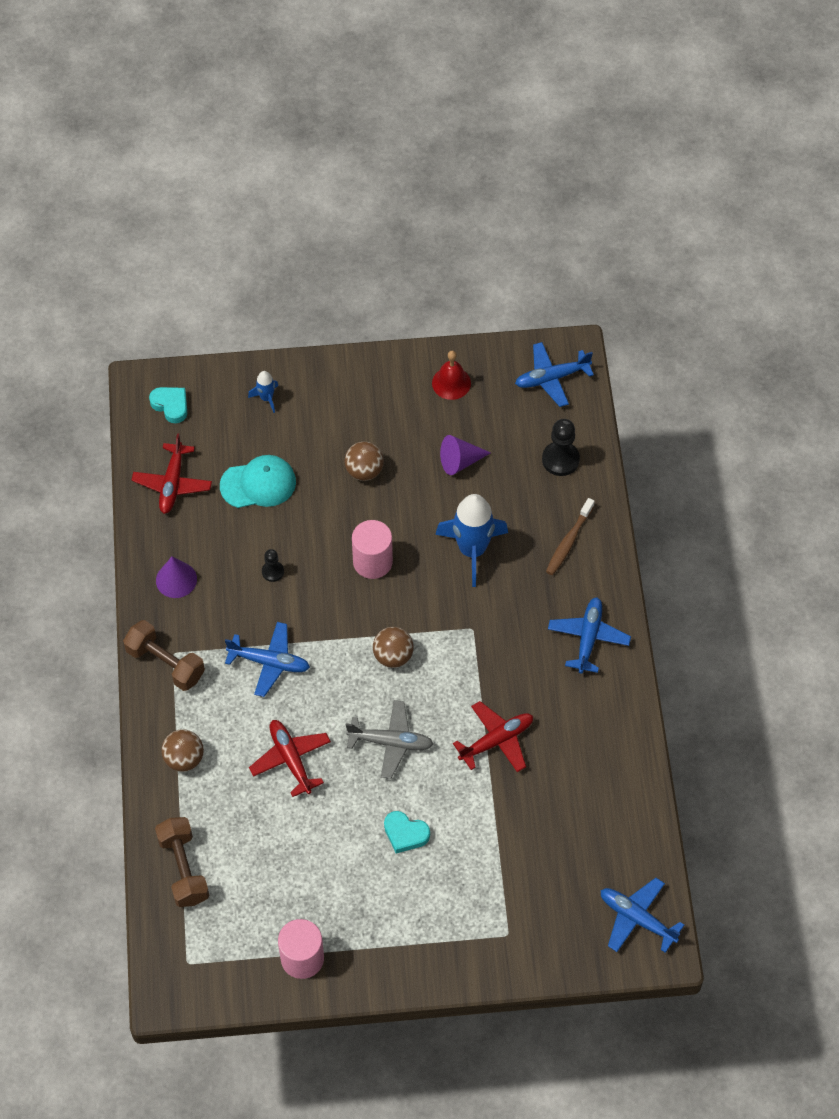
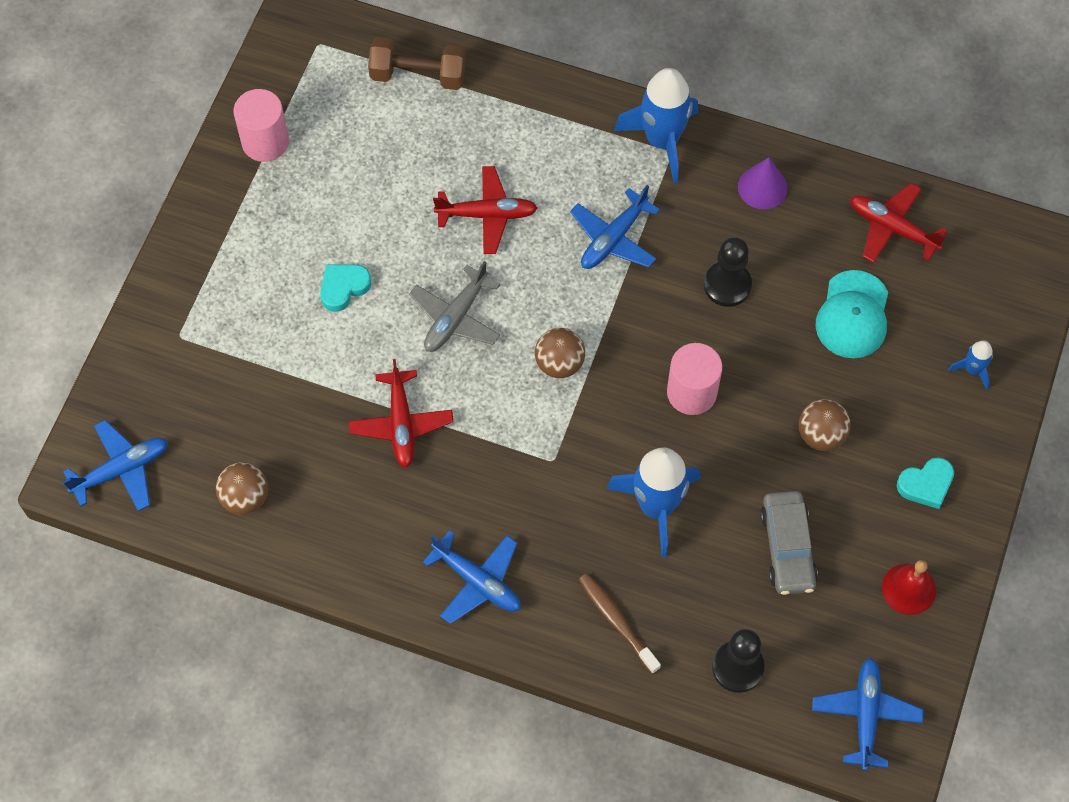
camera: 115 degrees right, 5 degrees up
(165, 663) = (662, 141): brown dumbbell -> blue rocket
(171, 405) = (1004, 265): turquoise heart -> turquoise heart (926, 485)
(184, 759) = (540, 118): brown ball -> brown ball (245, 497)
(273, 572) = (727, 285): black pawn -> black pawn, size x1.73
(460, 461) = (787, 548): purple cone -> grey car

